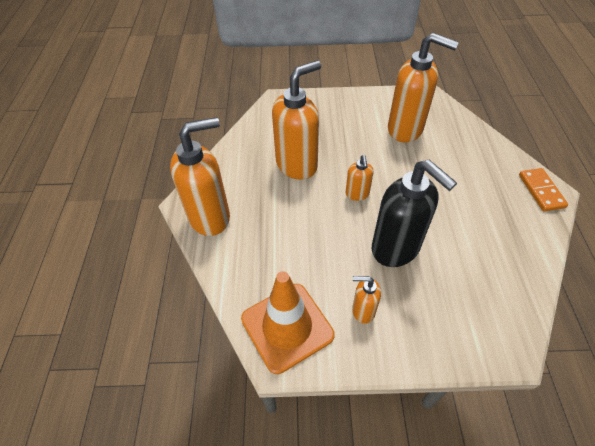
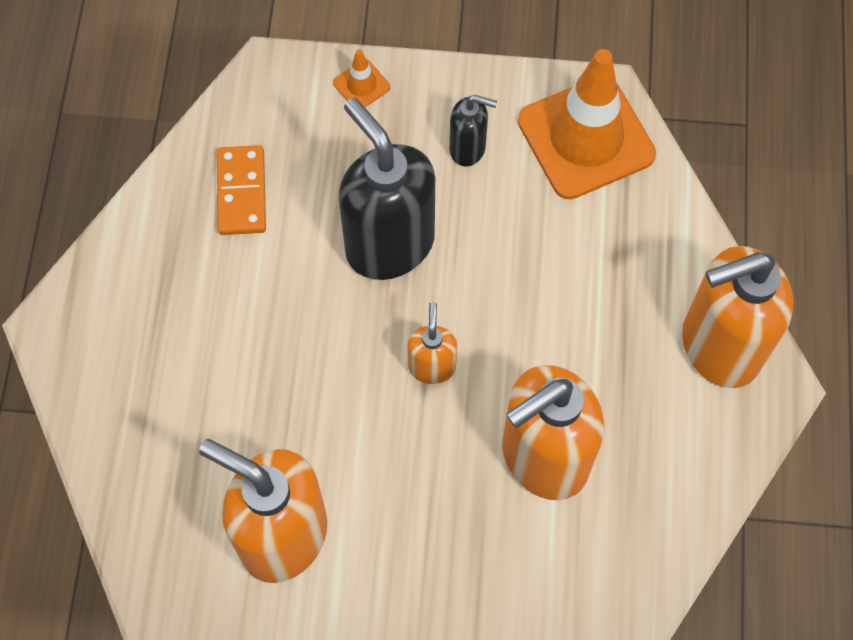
camera: 175 degrees left, 15 degrees up
(363, 311) = (468, 148): orange soap dispenser -> black soap dispenser
(446, 349) = (361, 85): none -> orange traffic cone
(541, 191) = (76, 331): orange domino -> orange domino (242, 192)

